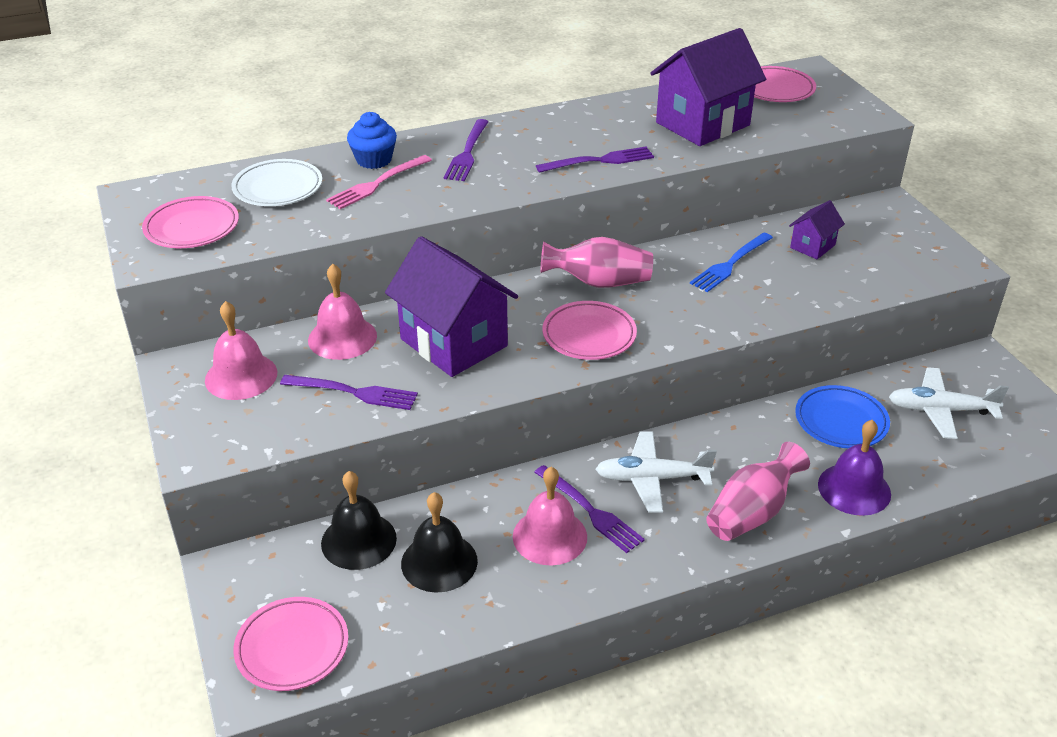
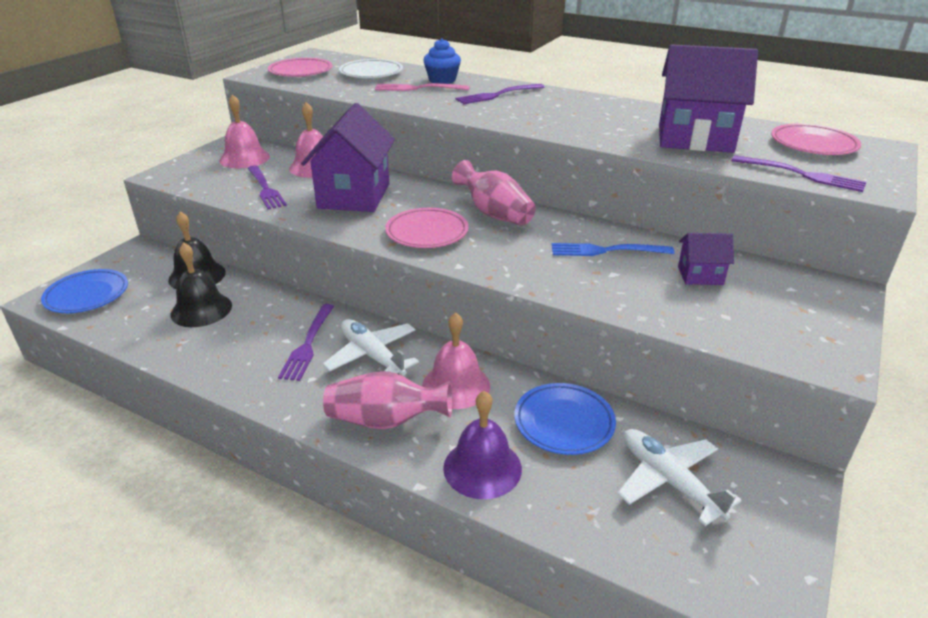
camera: 50 degrees right, 5 degrees down
(292, 647) = (87, 295): pink plate -> blue plate
(550, 536) = (265, 339): pink bell -> pink bell (456, 385)
(599, 161) = (567, 126): purple fork -> purple fork (801, 175)

